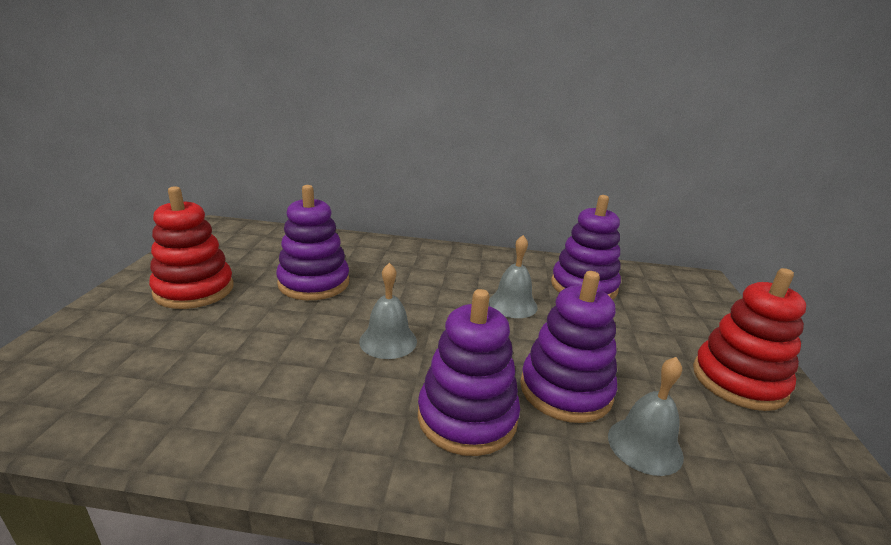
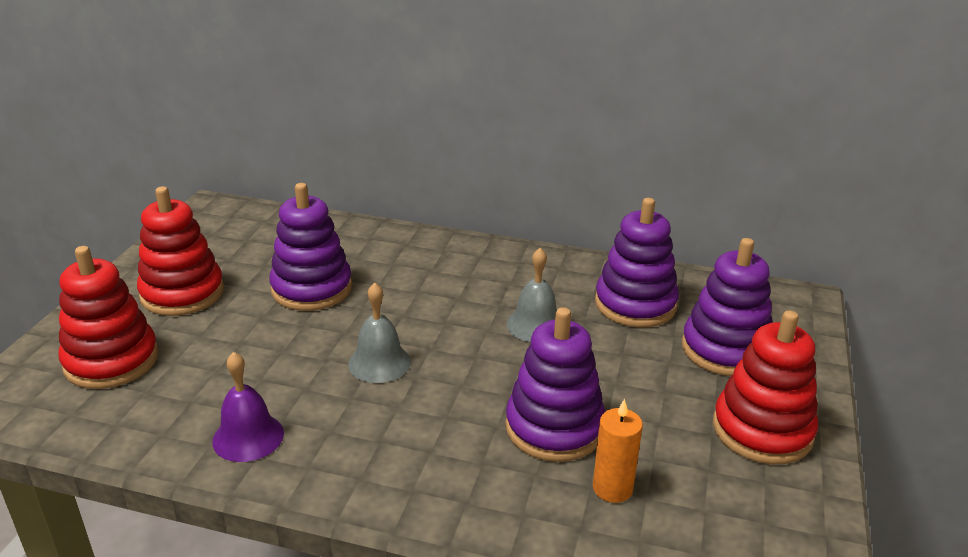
camera: 10 degrees right, 5 degrees up
(120, 352) = (111, 361): none -> red stacking toy
(270, 420) = (248, 437): none -> purple bell
(467, 417) = (439, 448): purple stacking toy -> purple stacking toy (725, 349)
(645, 445) = (612, 488): grey bell -> orange candle

